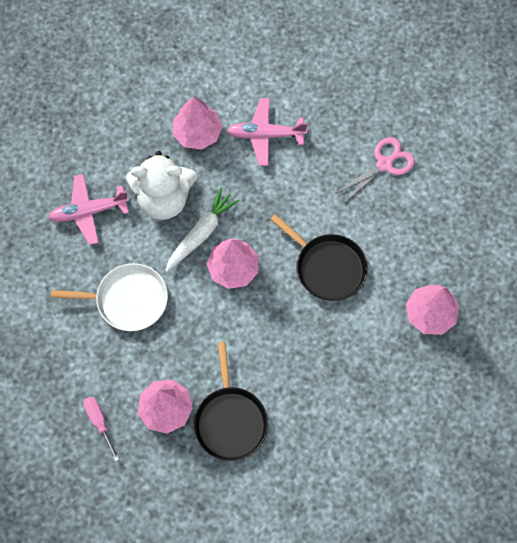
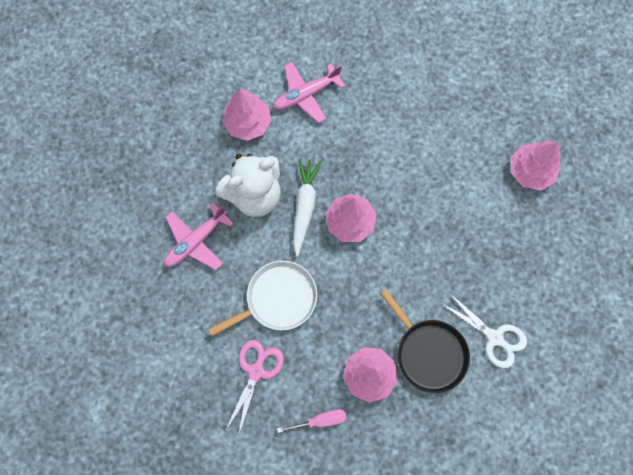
camera: 30 degrees left, 5 degrees up
(99, 423) = (320, 420): pink screwdriver -> pink screwdriver turned 135 degrees clockwise
(298, 442) = (494, 337): none -> white scissors
(327, 267) = (426, 178): black pan -> none
(384, 164) = (418, 68): pink scissors -> pink scissors (256, 371)

